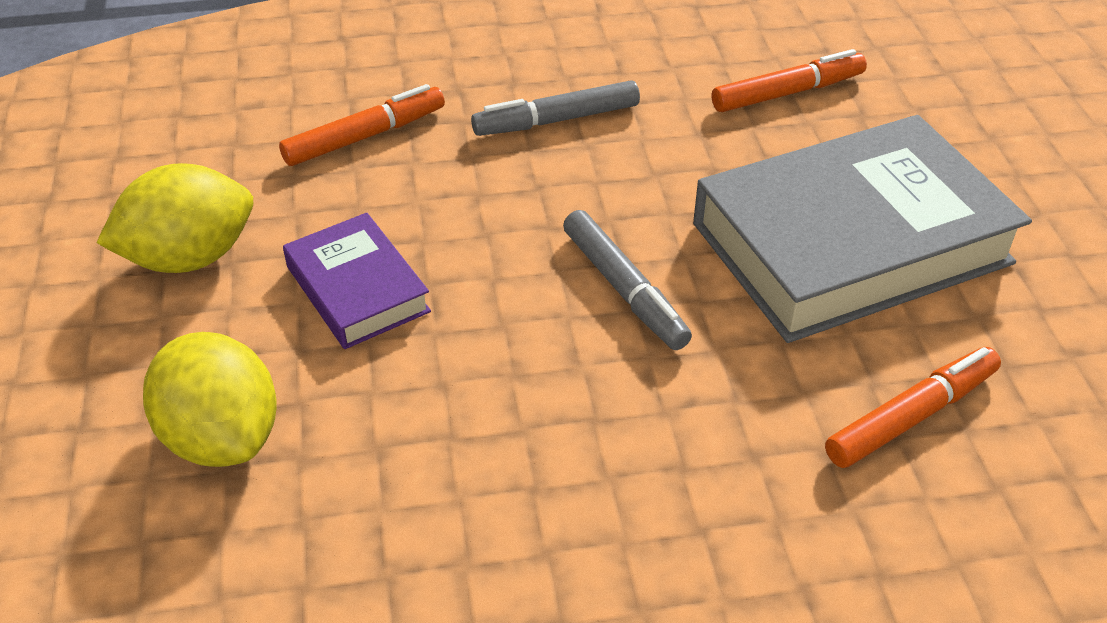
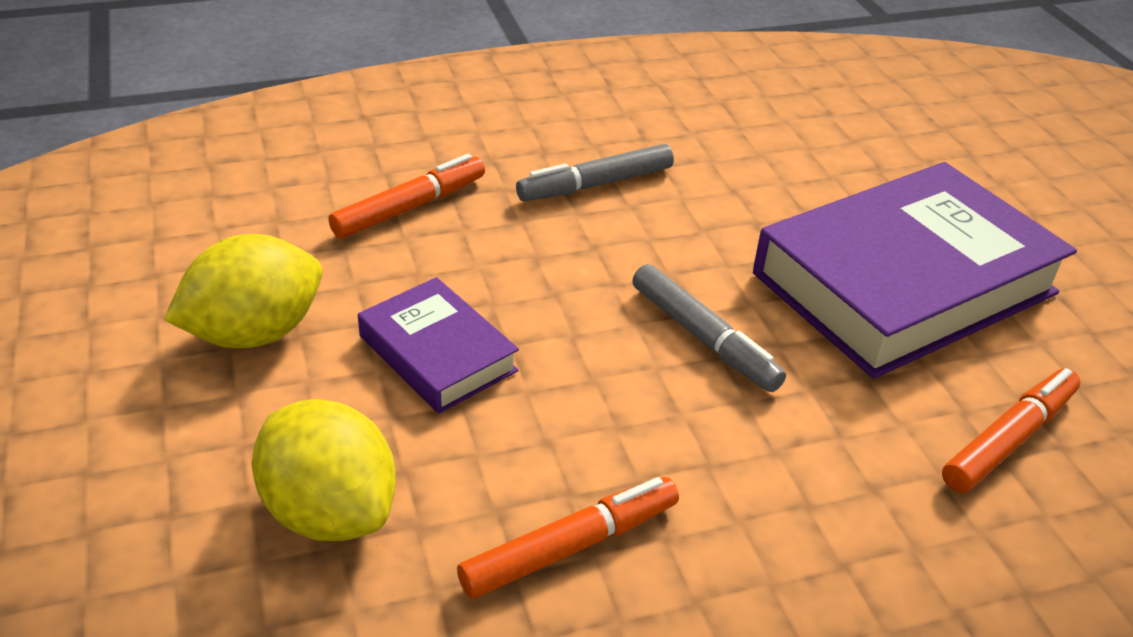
camera: 10 degrees left, 5 degrees down
(788, 93) = (806, 151): orange marker -> orange marker (571, 547)
(851, 243) = (904, 283): grey book -> purple book

